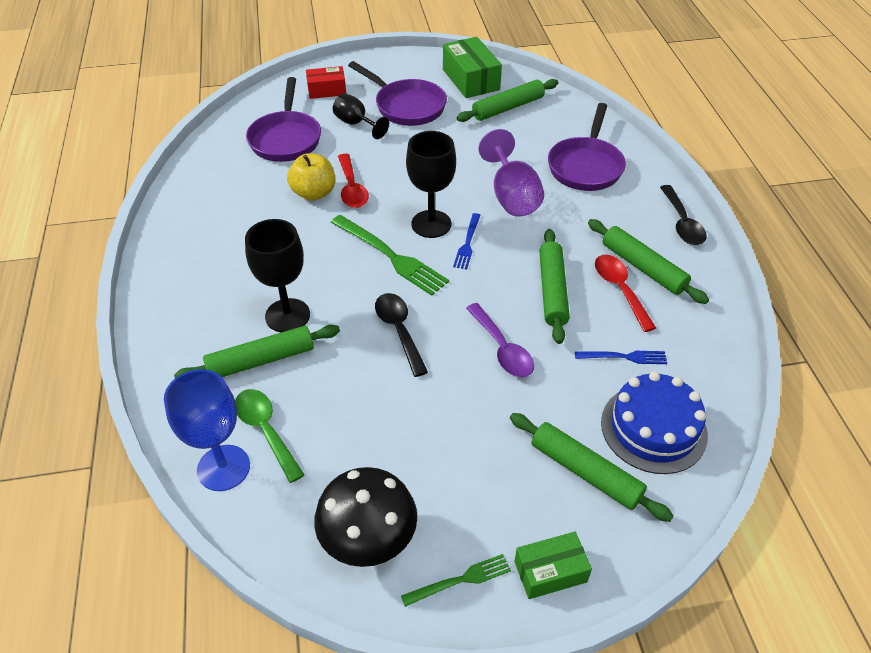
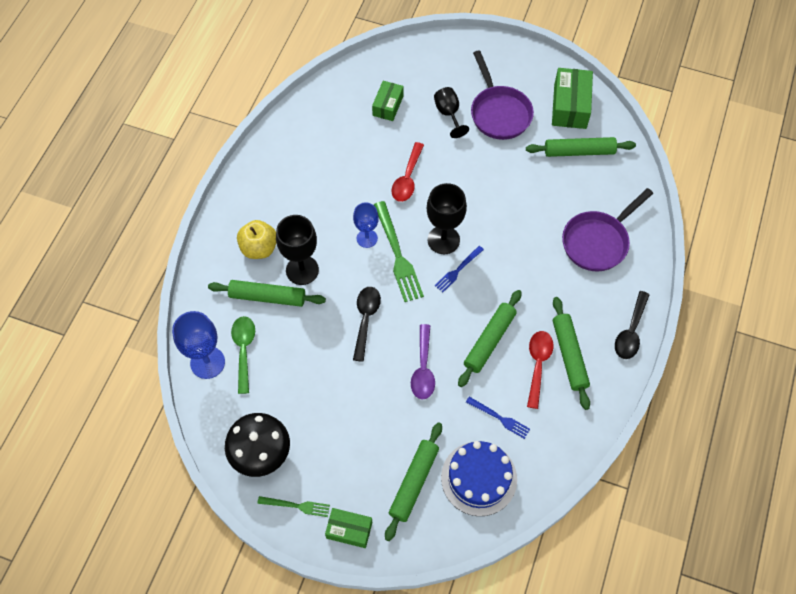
camera: 30 degrees right, 15 degrees up
(286, 139) = (388, 106): purple pan -> green box
(314, 193) = (378, 170): yellow apple -> yellow apple (259, 248)
(327, 90) = (447, 66): red box -> none
(344, 255) = (367, 238): none -> blue goblet
(511, 196) = (519, 243): purple goblet -> none
(585, 472) = (413, 482): green rolling pin -> green rolling pin turned 45 degrees clockwise

